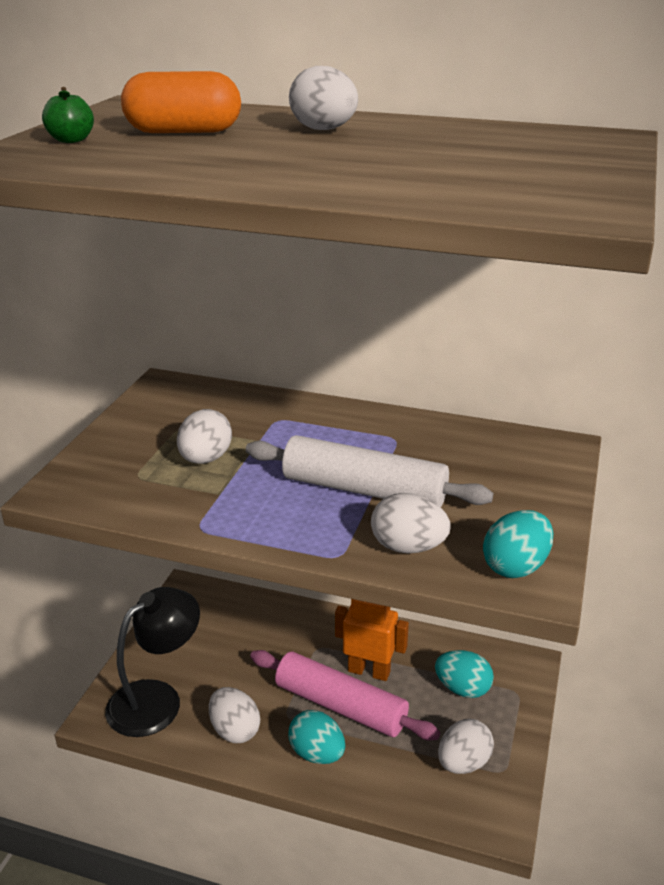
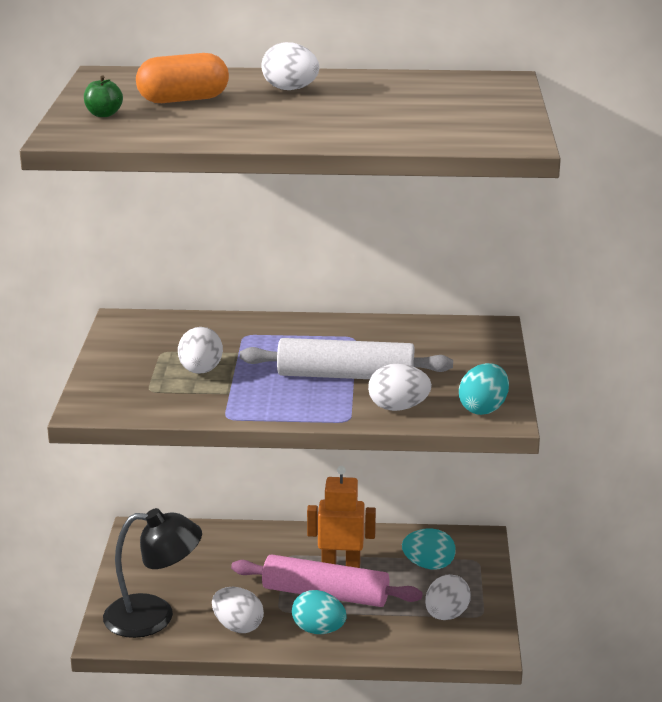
camera: 15 degrees left, 5 degrees down
(157, 699) = (154, 616): black lamp -> black lamp turned 60 degrees clockwise

